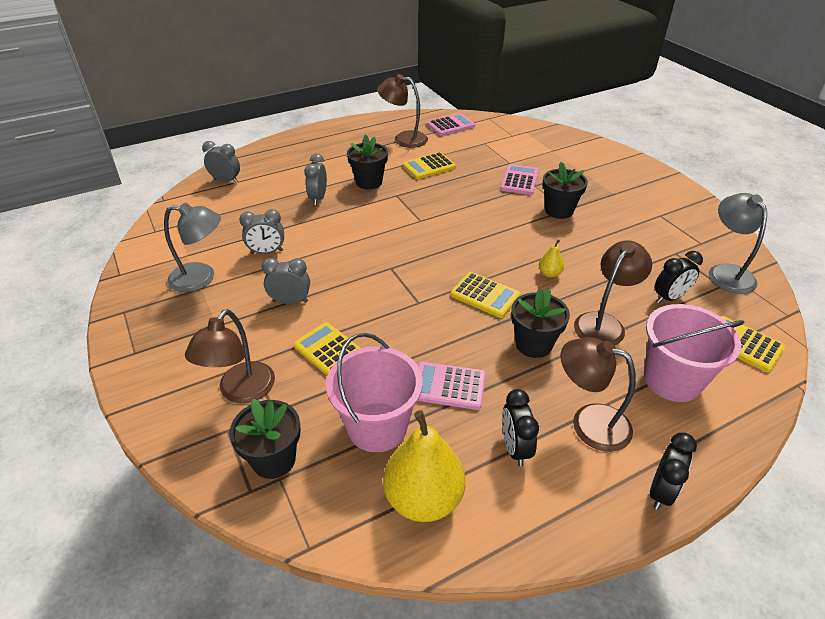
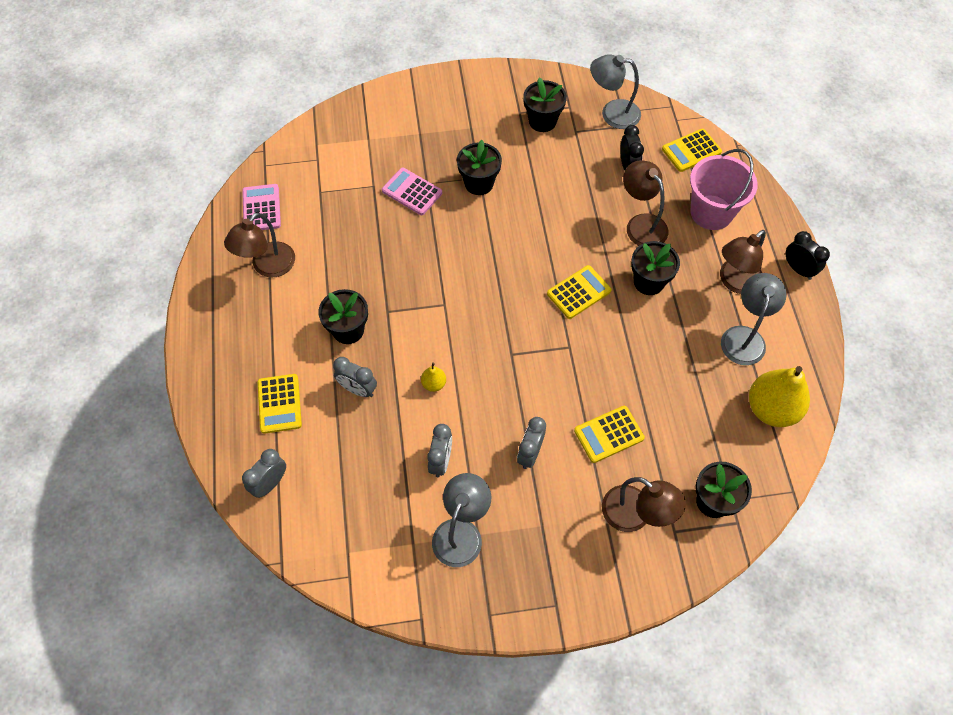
camera: 70 degrees left, 20 degrees up
(377, 427) = (701, 420): pink bucket -> none
(429, 166) = (344, 262): yellow calculator -> yellow calculator (279, 404)
(448, 386) = (675, 358): pink calculator -> none
(515, 448) = (744, 337): black clock -> grey lamp
(549, 273) = (568, 233): yellow pear -> yellow pear (434, 384)
(665, 230) = (542, 121): none -> black flower pot

